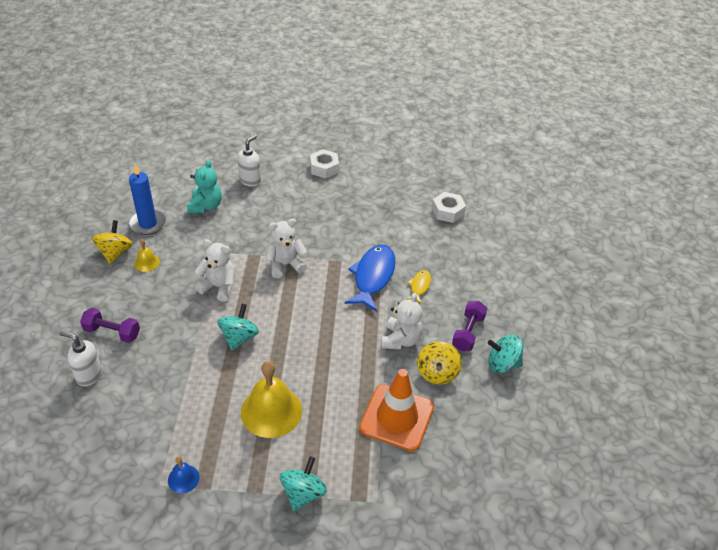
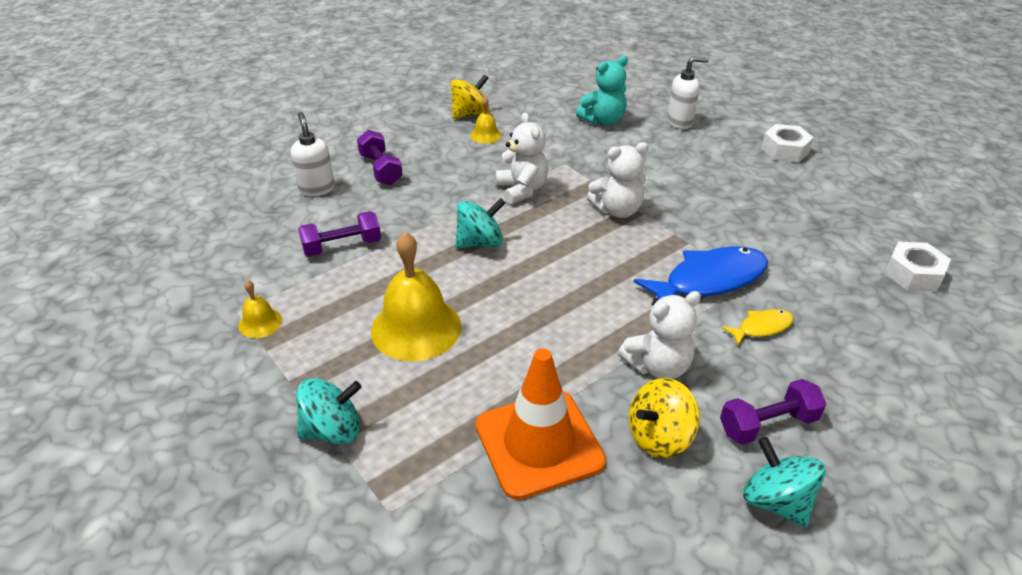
camera: 50 degrees right, 5 degrees down
(148, 224) = (529, 107): blue candle -> none
(163, 399) = (342, 246): none -> purple dumbbell
(183, 478) = (260, 323): blue bell -> yellow bell
(285, 265) = (617, 210): white teddy bear -> white teddy bear turned 135 degrees clockwise

